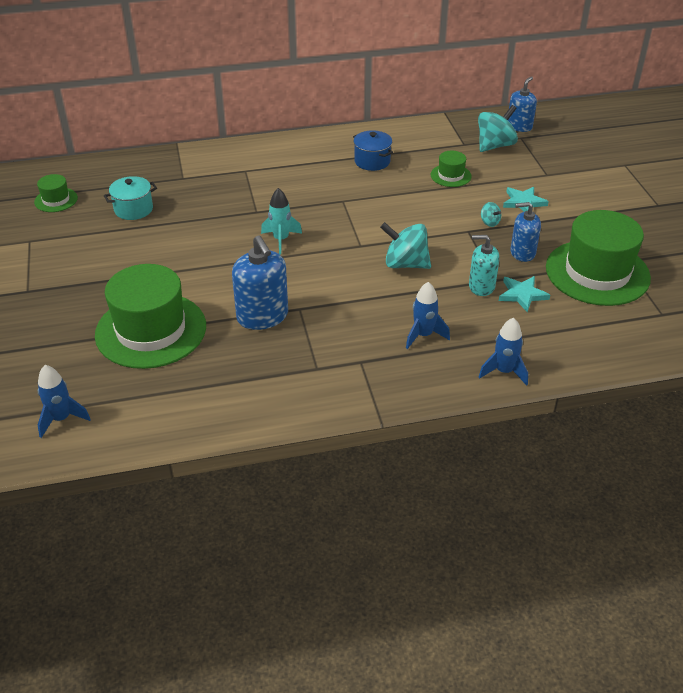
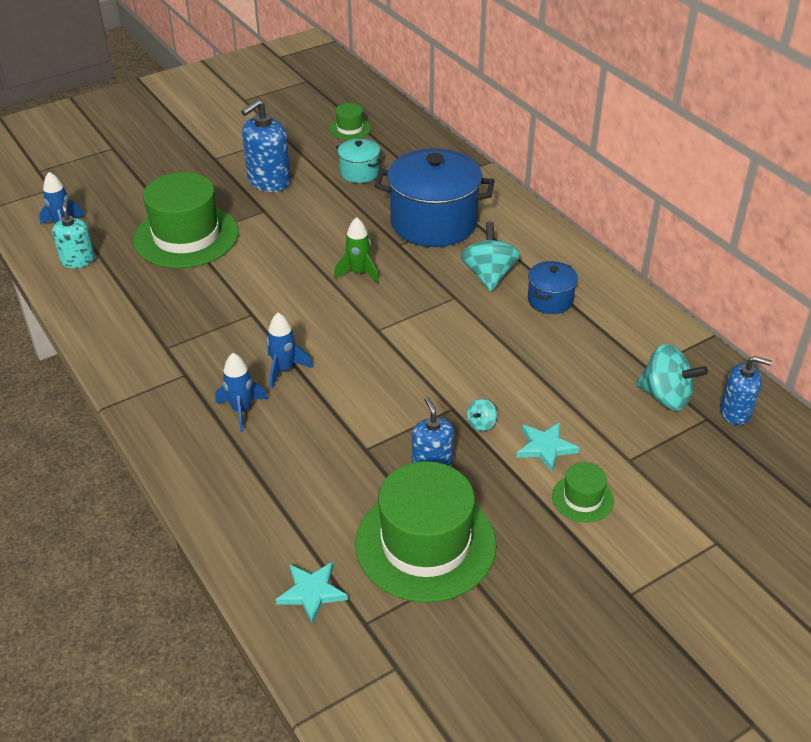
camera: 70 degrees right, 0 degrees up
(240, 188) = (433, 223): none -> blue pot
(262, 316) = (230, 294): blue soap dispenser -> blue soap dispenser (269, 181)
(281, 240) = (358, 273): turquoise rocket -> green rocket
(405, 264) = (360, 370): turquoise spinning top -> turquoise spinning top (489, 275)
(451, 175) = (564, 370): green hat -> green hat (582, 498)
(481, 286) = (347, 440): turquoise soap dispenser -> turquoise soap dispenser (78, 260)
(504, 371) = (202, 485): blue rocket -> blue rocket (284, 370)
(522, 295) = (347, 478): turquoise star -> turquoise star (312, 592)

